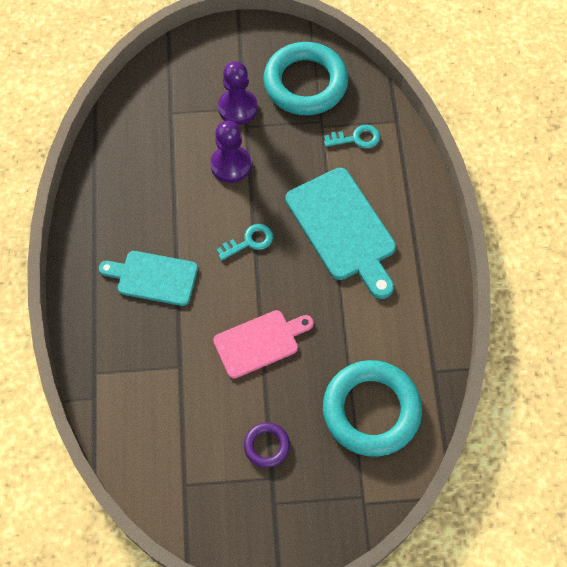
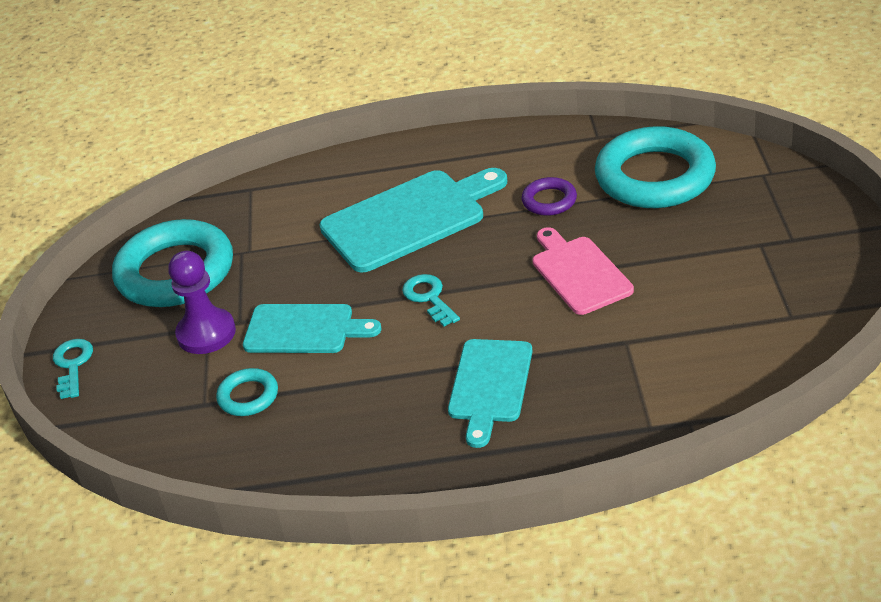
camera: 85 degrees left, 25 degrees down
(172, 137) = (248, 396): none -> turquoise ring
(231, 165) = (304, 329): purple pawn -> turquoise cutting board
(266, 446) = (719, 252): purple ring -> purple ring (549, 200)
(356, 138) = (272, 219): turquoise key -> turquoise key (73, 365)

